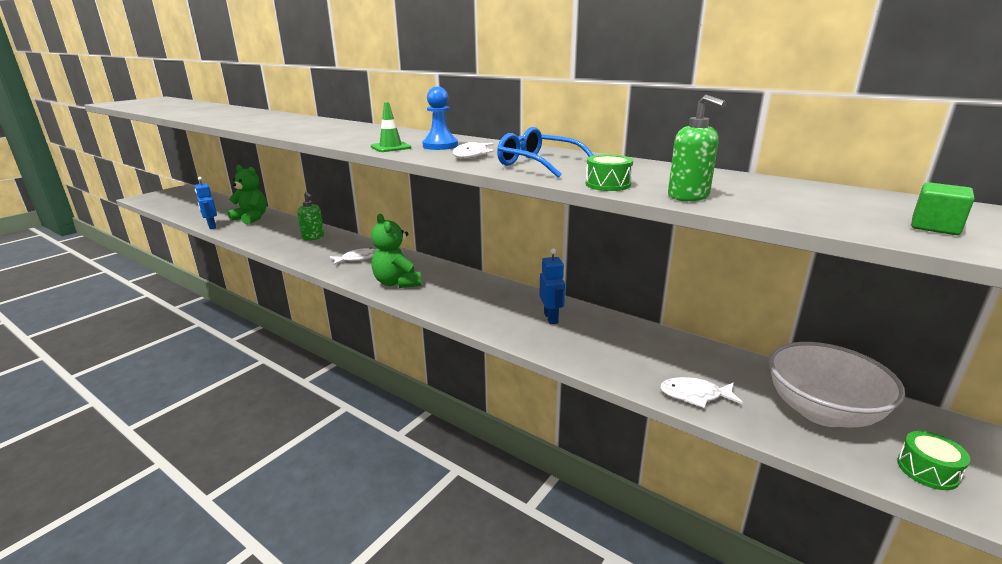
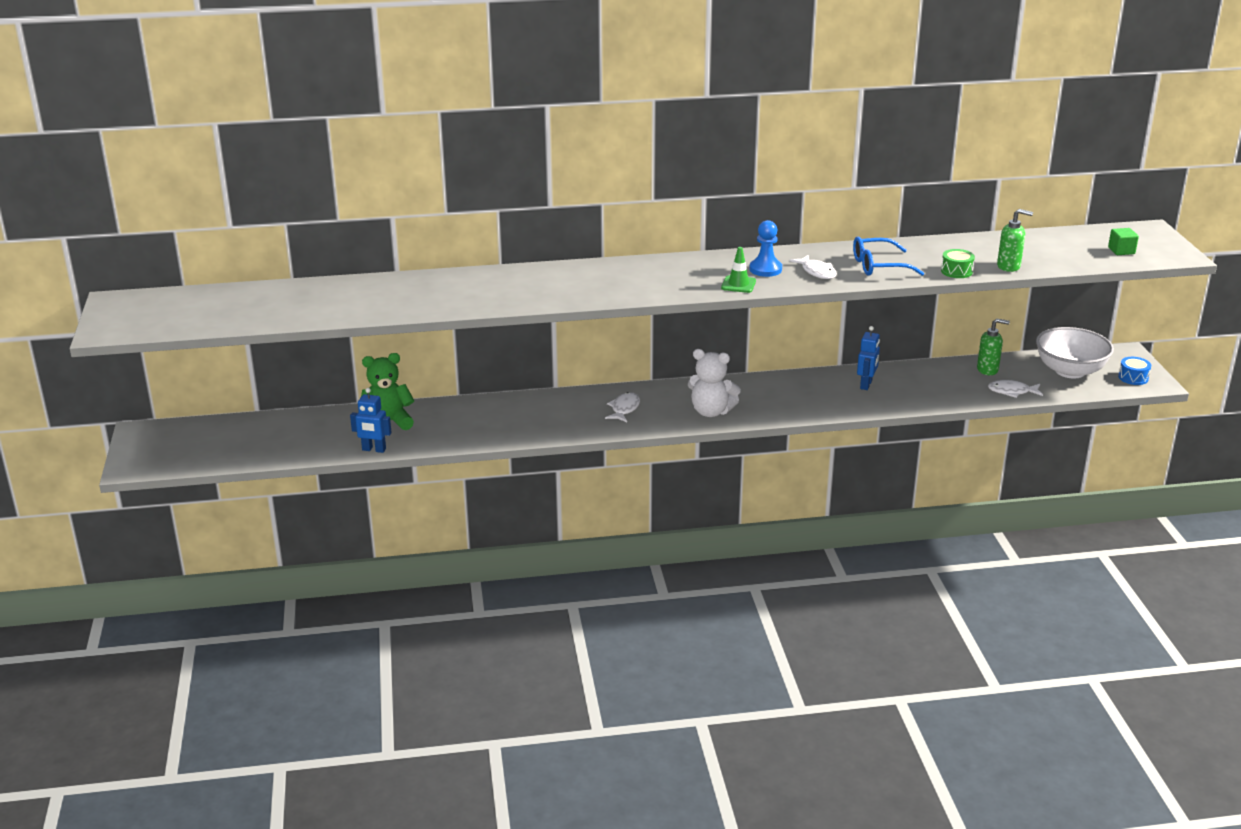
camera: 45 degrees left, 5 degrees up
(313, 237) = (524, 410): green soap dispenser -> green soap dispenser (988, 370)
(397, 283) = (711, 412): green teddy bear -> white teddy bear
(551, 318) = (866, 385): blue robot -> blue robot turned 75 degrees clockwise
(695, 395) = (1012, 392): white fish -> white fish turned 45 degrees clockwise
(927, 470) = (1133, 377): green drum -> blue drum

